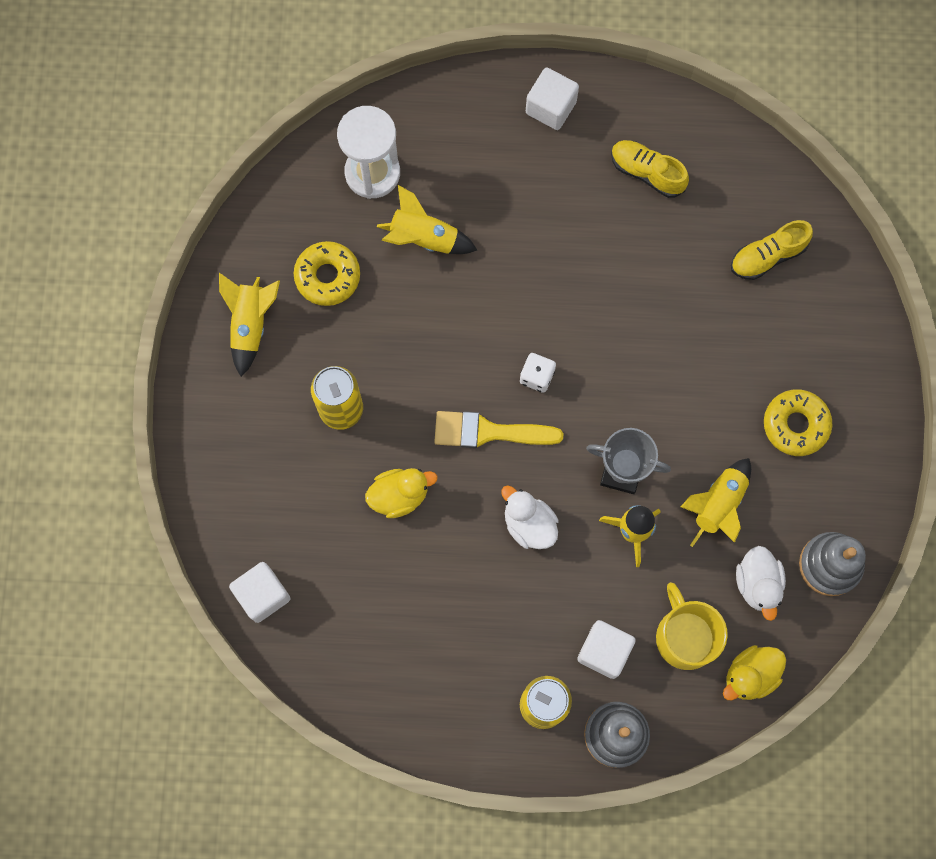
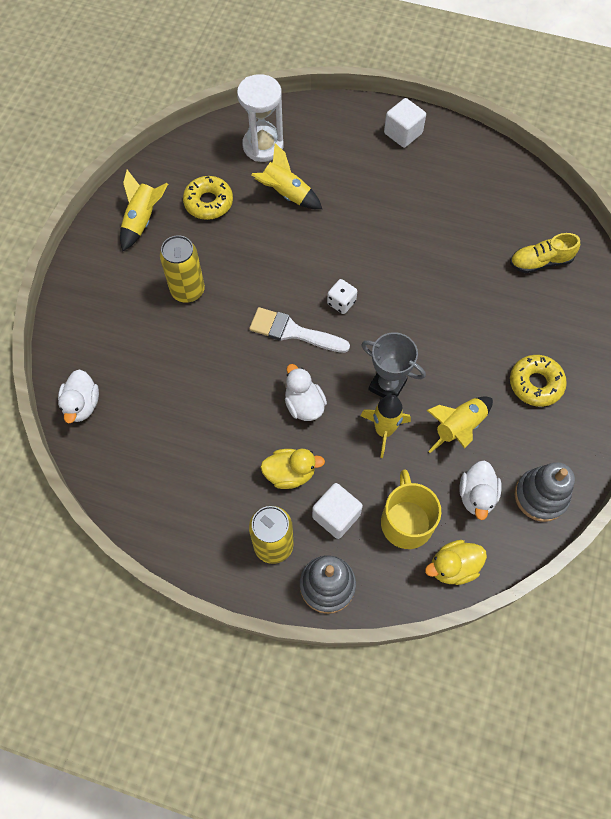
camera: 15 degrees right, 10 degrees down
(263, 595) = (82, 405): white cube -> white duck
(399, 495) = (211, 360): yellow duck -> yellow duck (290, 473)
(488, 432) = (293, 332): yellow brush -> white brush
(647, 172) = (462, 188): yellow shoe -> none

